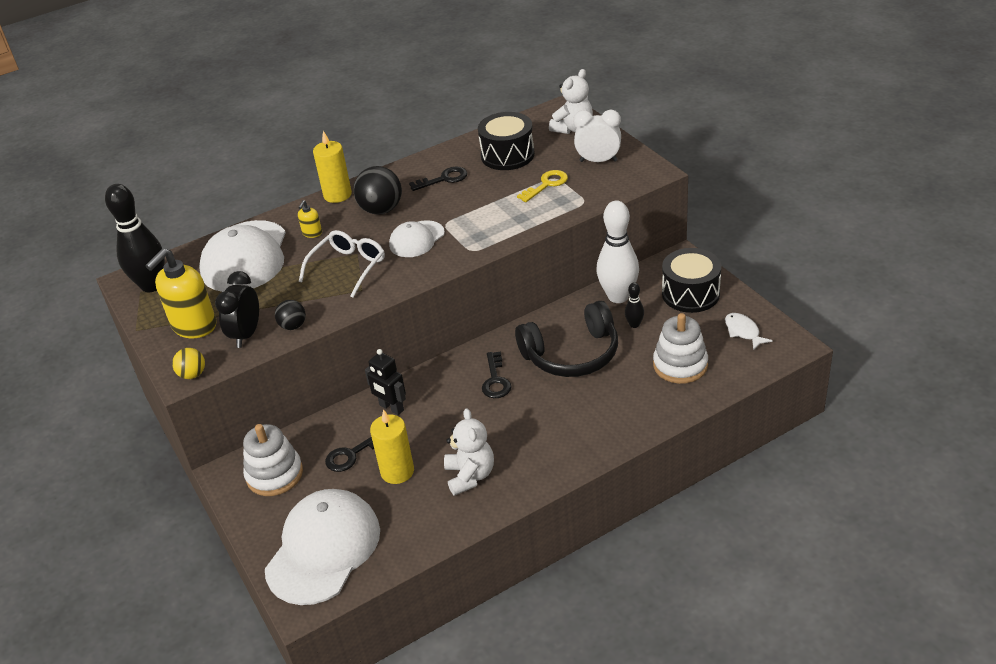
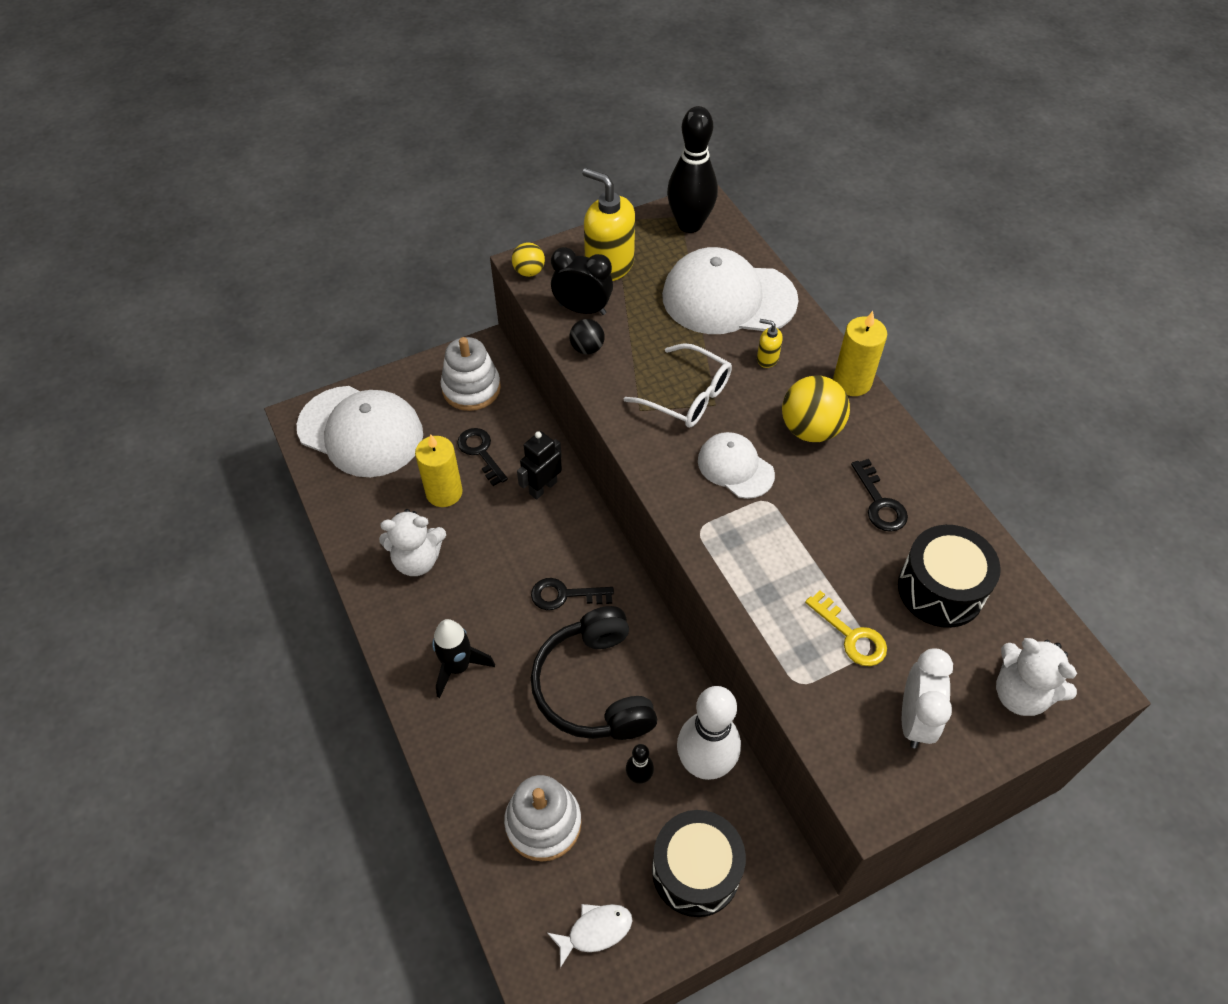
camera: 90 degrees right, 15 degrees up
(381, 210) = (810, 429): black ball -> yellow ball
(568, 431) = (458, 667): none -> black rocket

